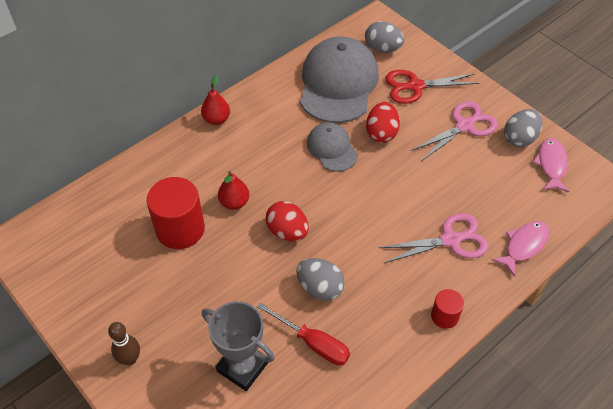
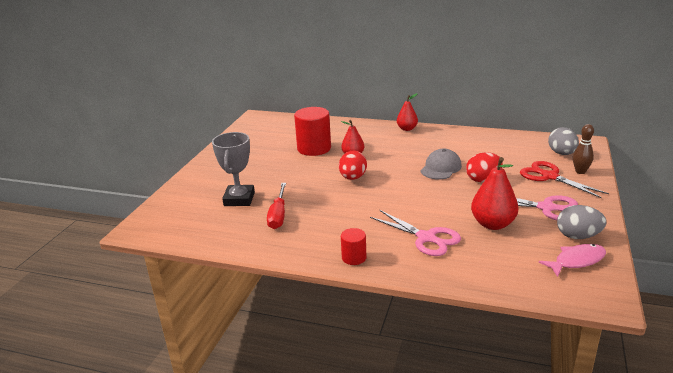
camera: 60 degrees right, 25 degrees down
(130, 359) = (215, 167): brown bowling pin -> brown bowling pin (580, 171)
(320, 288) = (322, 203): grey egg -> none
(338, 84) = (500, 151): grey cap -> none
(463, 179) = (493, 224): none -> red pear
(523, 246) = (467, 273): pink fish -> none

